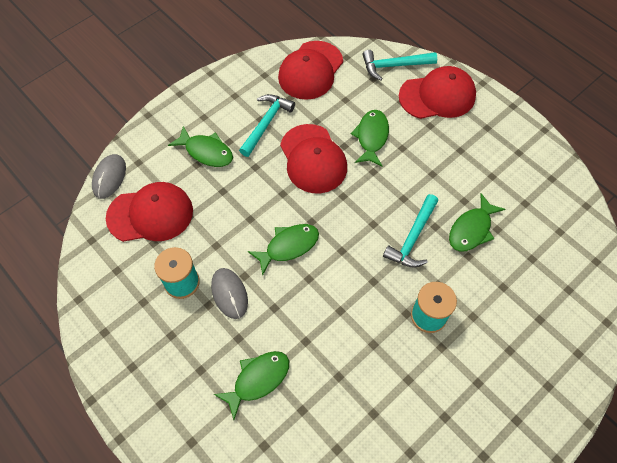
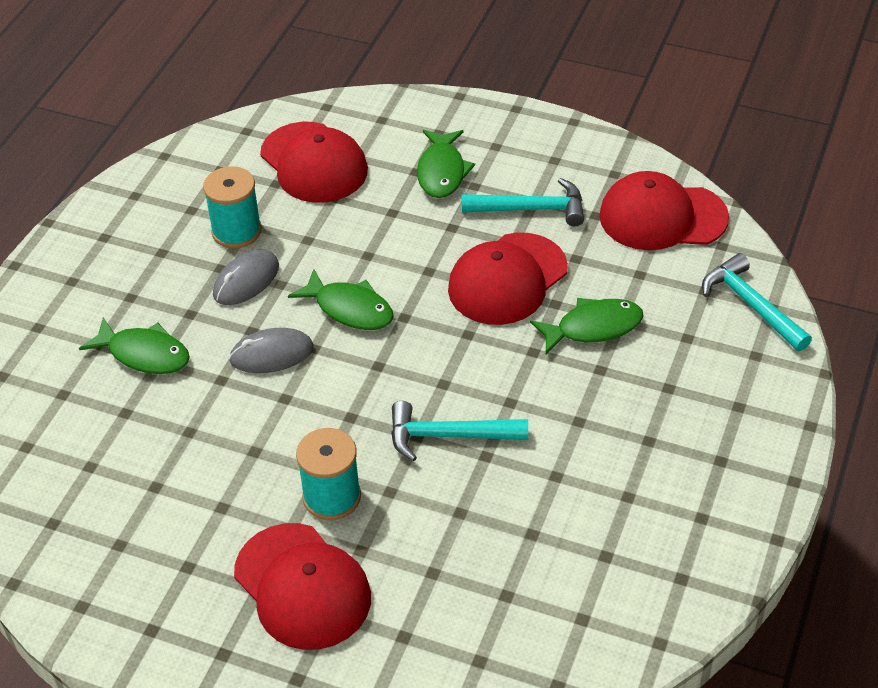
camera: 65 degrees right, 15 degrees down
(109, 177) = (342, 105): grey mouse -> grey mouse (272, 354)
(437, 96) = (734, 377): red cap -> red cap (302, 587)
(471, 229) = (509, 501): green fish -> none

